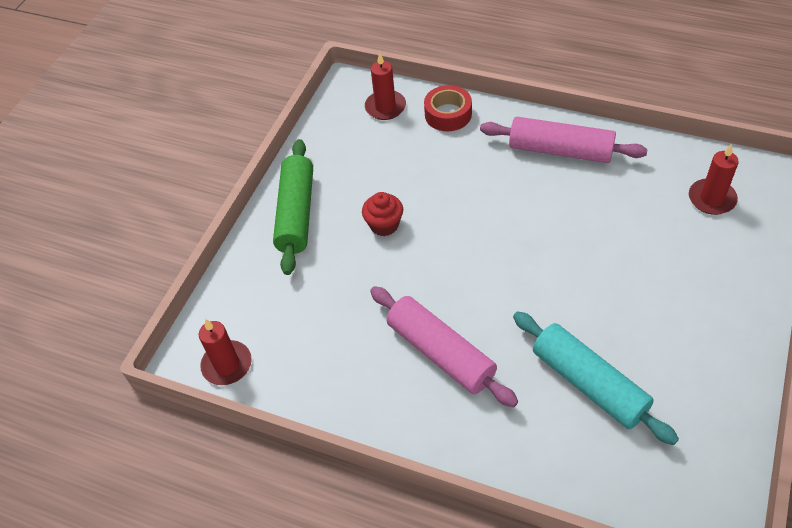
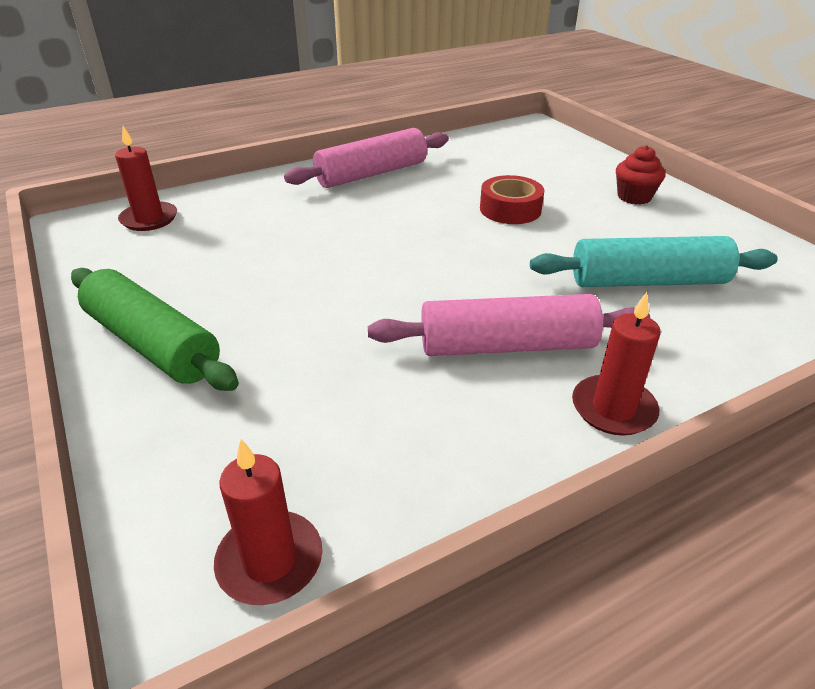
camera: 55 degrees left, 15 degrees down
(384, 225) = (284, 294): red cupcake -> red cupcake (634, 197)
(448, 114) = (230, 196): red tape -> red tape (510, 209)
(711, 199) = (521, 150): red candle -> red candle (613, 409)

